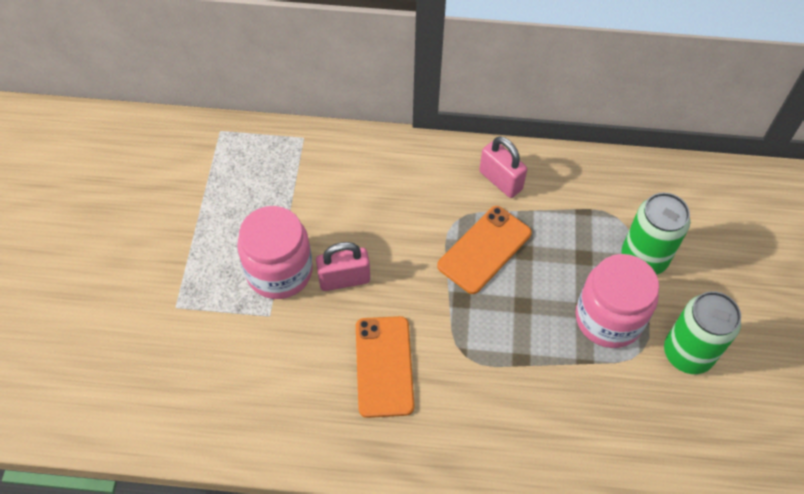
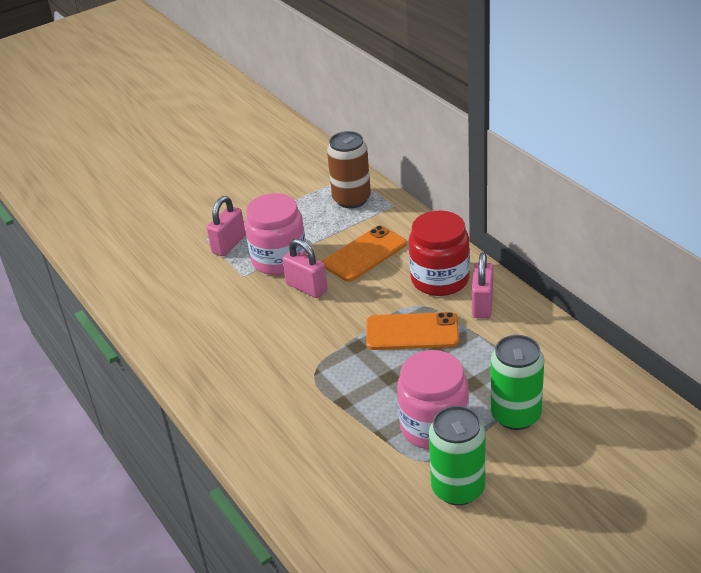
camera: 55 degrees right, 20 degrees down
(208, 294) = (229, 244): none -> pink padlock
(257, 158) = (351, 199): none -> brown can
(384, 366) = (262, 343): orange phone -> orange phone (364, 254)
(439, 182) = (440, 279): none -> red jar

